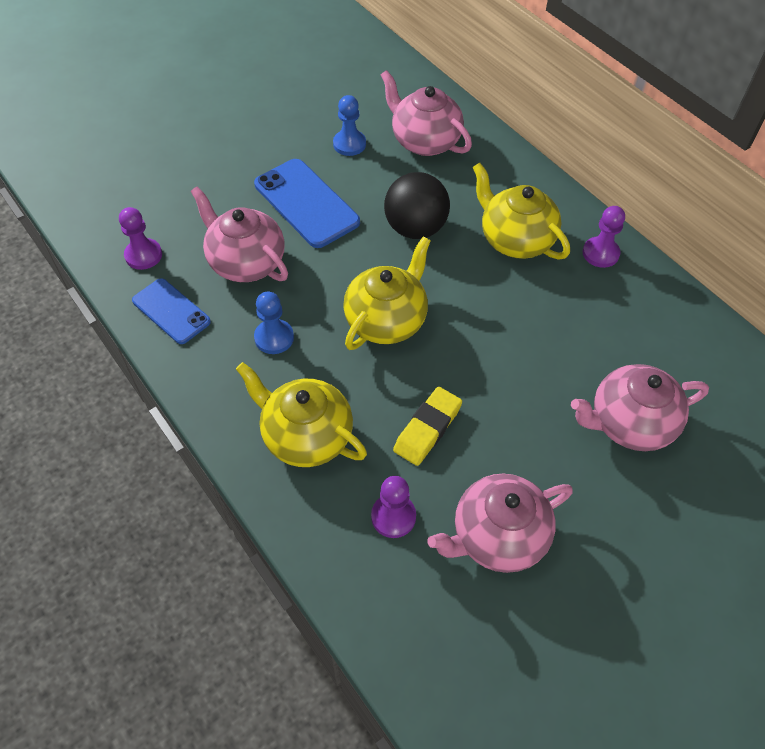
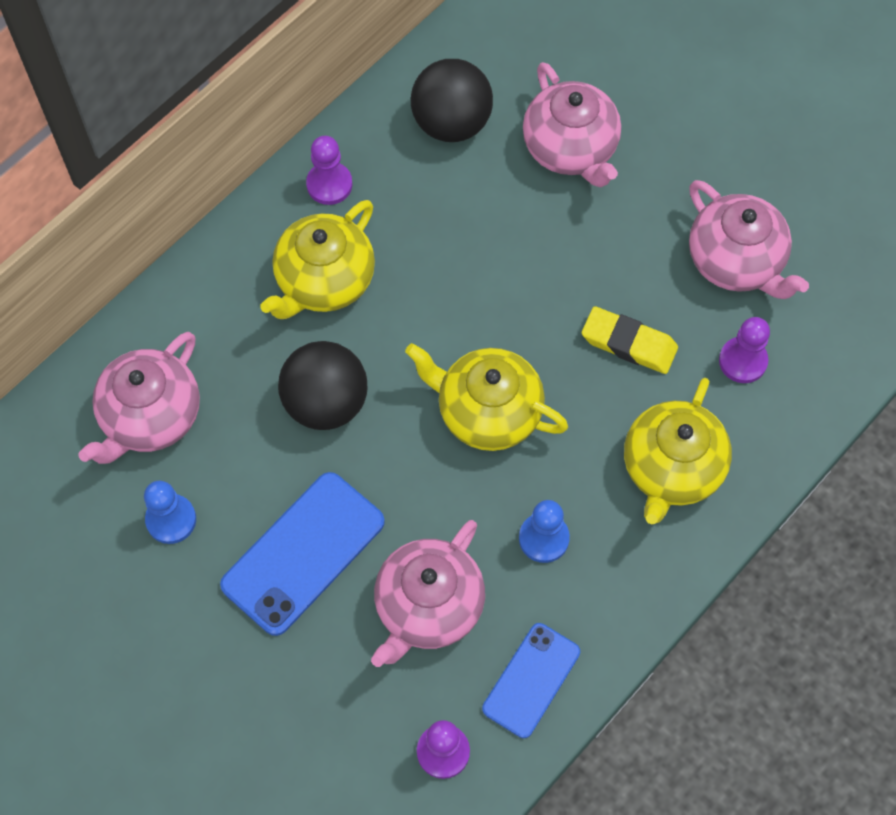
camera: 100 degrees left, 10 degrees up
(658, 340) = (451, 123): none -> black ball

